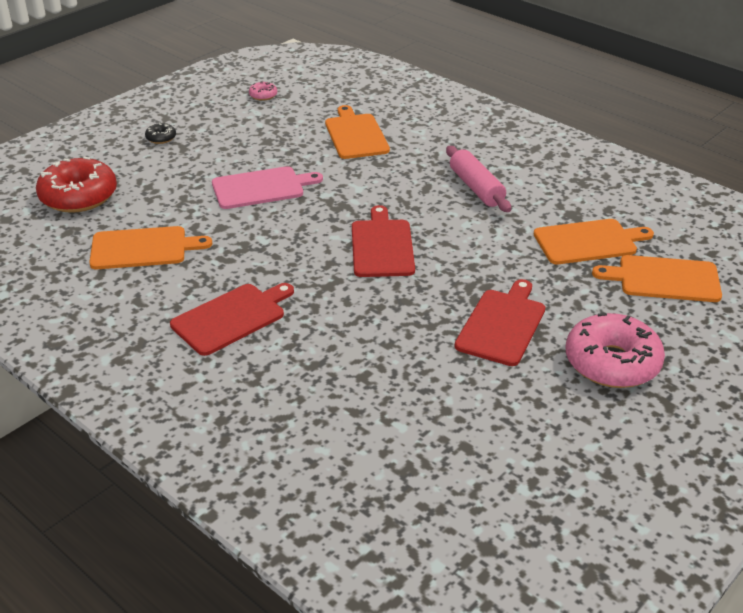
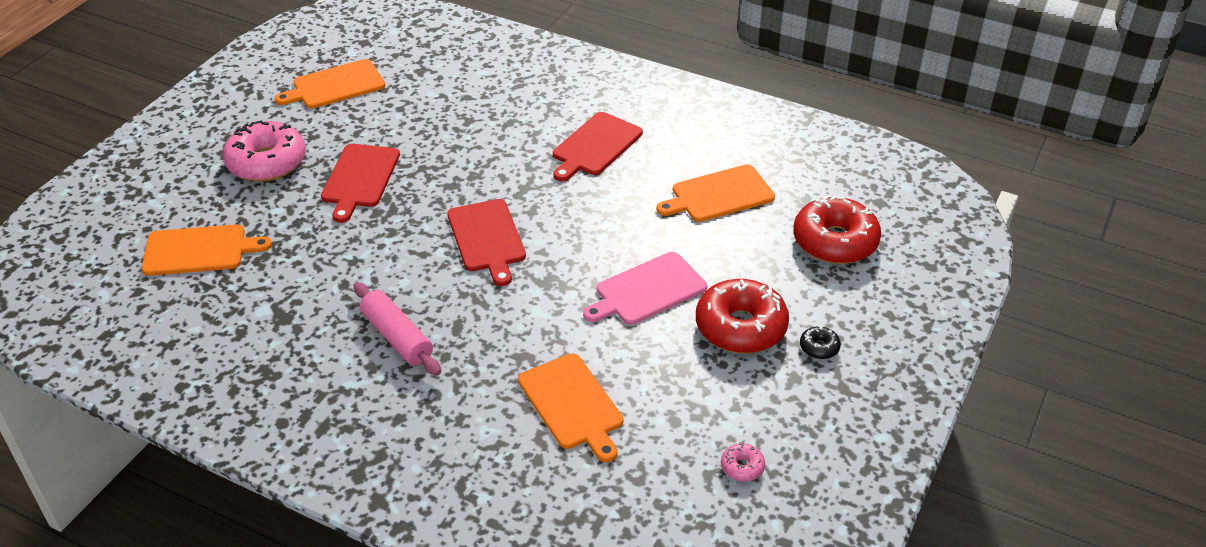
camera: 165 degrees right, 5 degrees up
(207, 156) = (740, 327): none -> red donut
(588, 242) = (270, 282): orange cutting board -> orange cutting board (335, 85)

